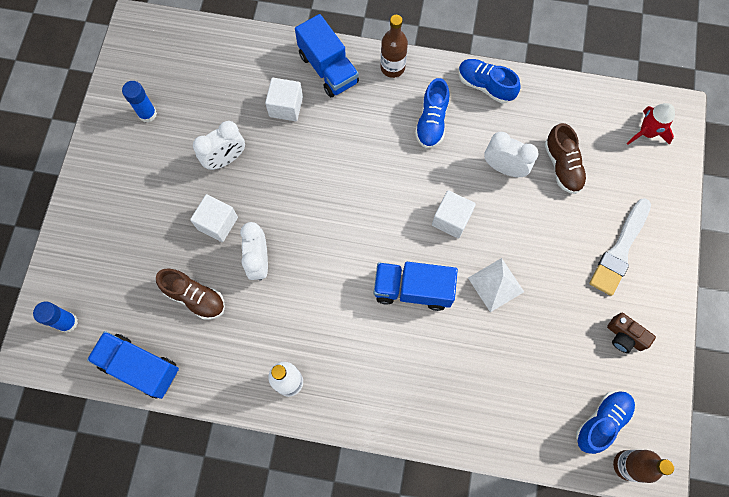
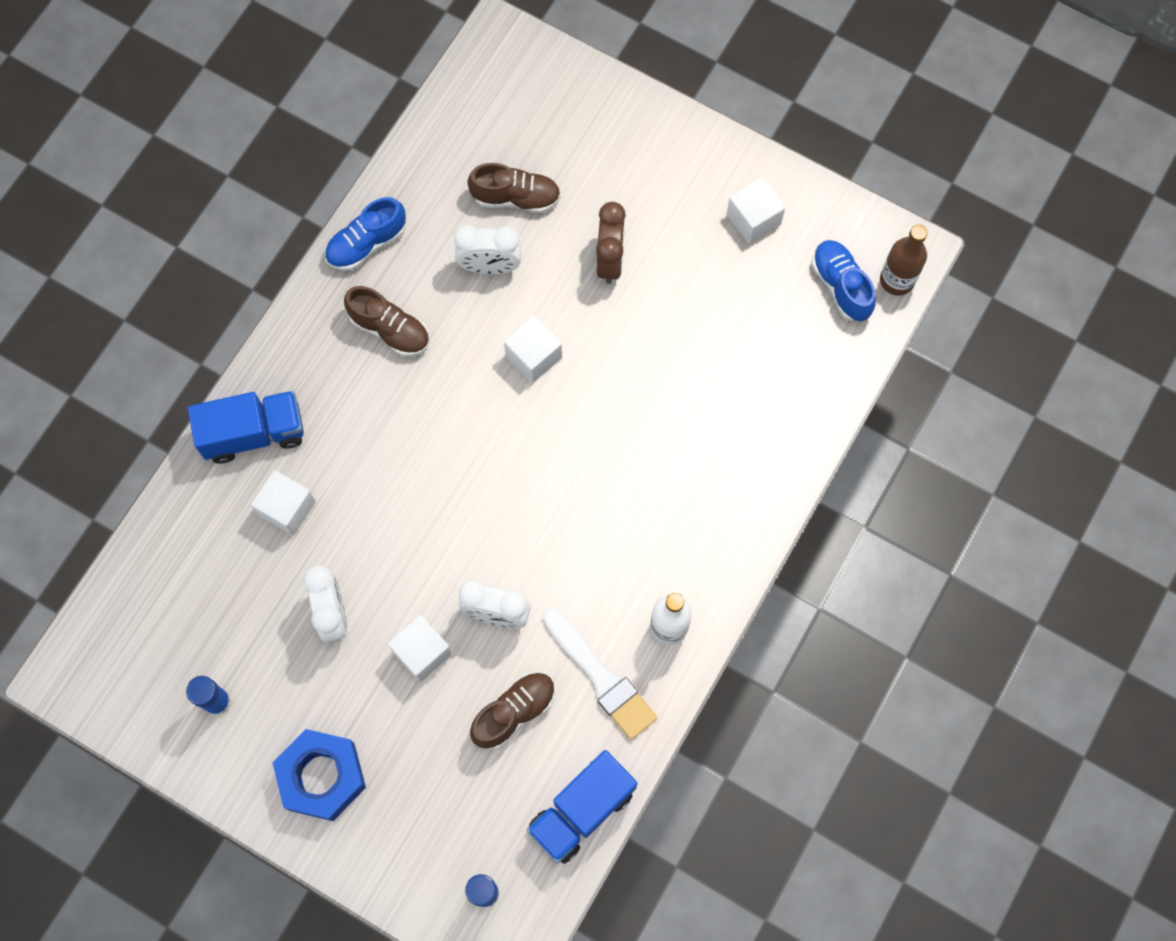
camera: 70 degrees left, 0 degrees up
(117, 192) = (322, 776): none -> blue nut
(392, 67) = (289, 349): brown bottle -> none
(412, 289) = (607, 436): blue truck -> none
(431, 122) = (390, 330): blue shoe -> brown shoe
(496, 284) = (637, 337): white pyramid -> none
(504, 168) = (490, 267): white clock -> white clock turned 135 degrees counterclockwise
(545, 245) = (610, 260): none -> brown clock
(620, 250) = (649, 179): white brush -> white brush (601, 677)
(624, 336) = (753, 219): brown camera -> white cube
(647, 132) = (512, 82): red rocket -> none

